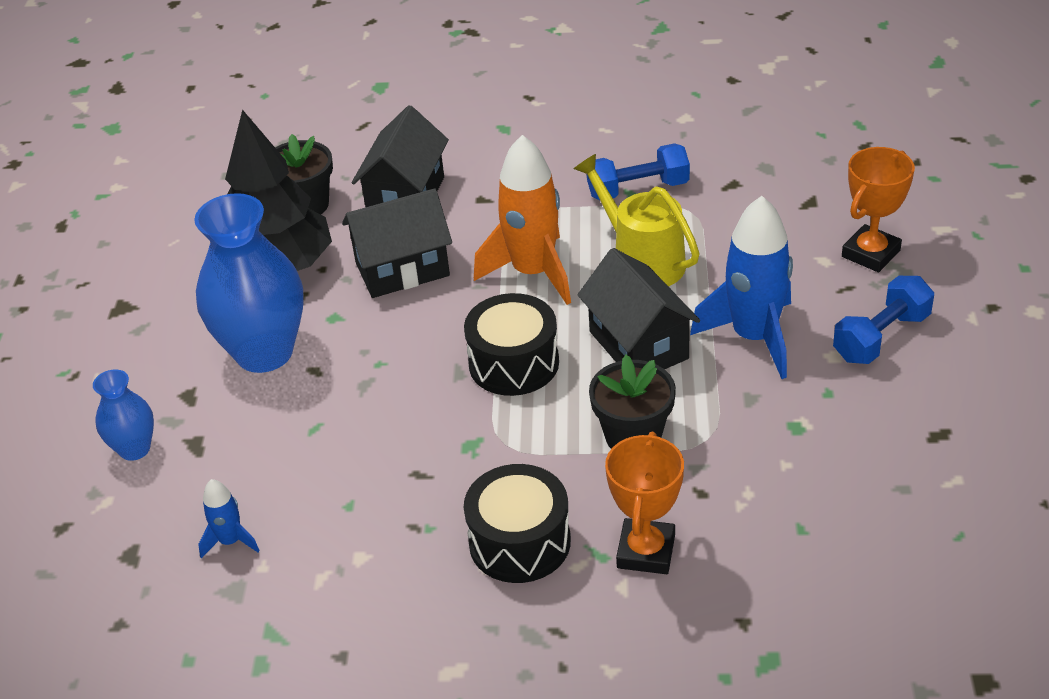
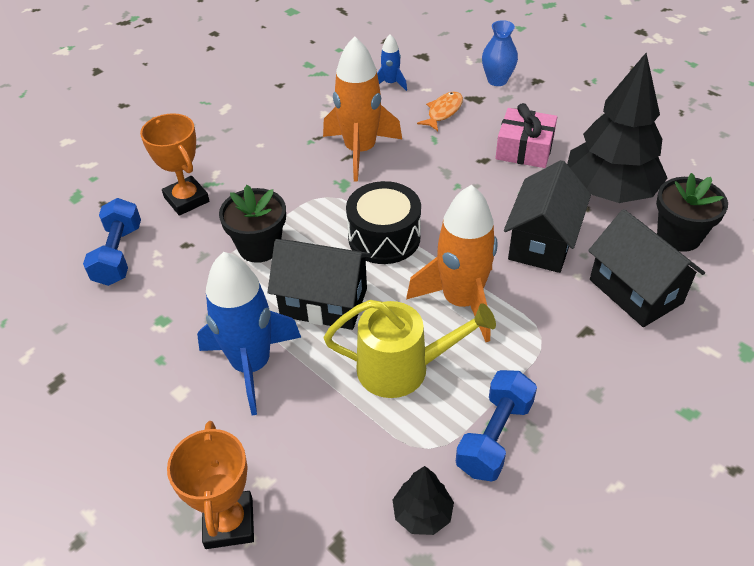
camera: 130 degrees right, 5 degrees up
(251, 454) = (443, 112): none -> orange fish
(264, 352) = (524, 149): blue vase -> pink gift
(401, 471) = (360, 151): none -> orange rocket
(519, 542) = (257, 163): black drum -> none
(737, 185) = (422, 514): none -> black tree
(881, 337) = (154, 436): blue dumbbell -> blue dumbbell (118, 255)

